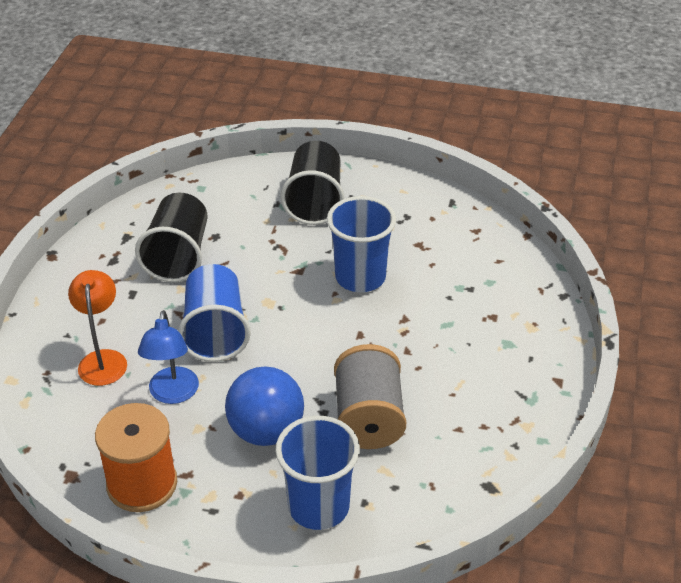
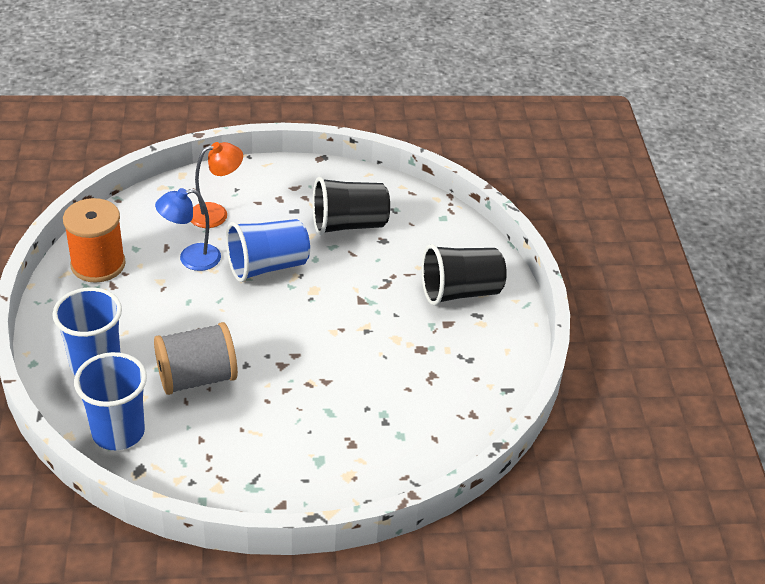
camera: 70 degrees right, 0 degrees up
(266, 431) = (166, 319): blue ball -> none
(360, 277) = (368, 342): blue cup -> blue cup (118, 432)

